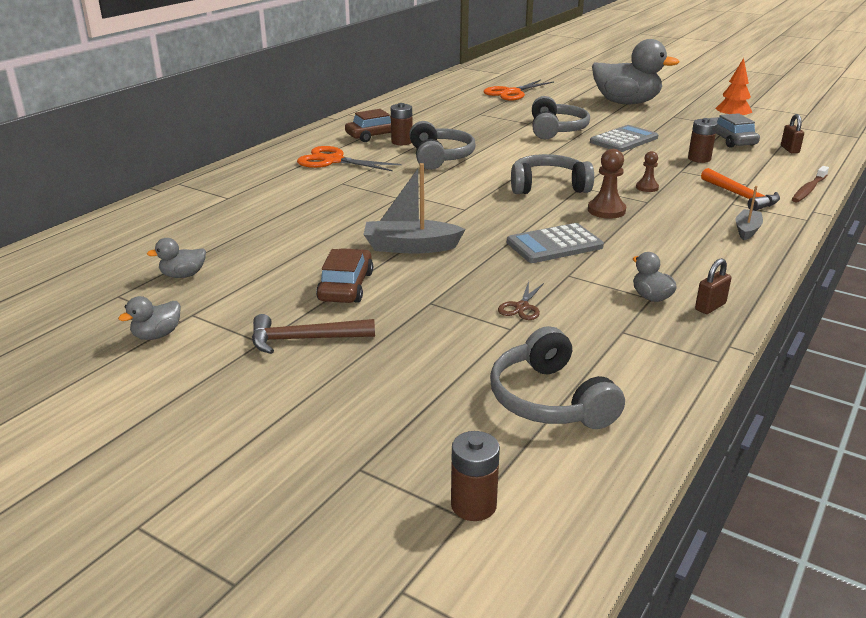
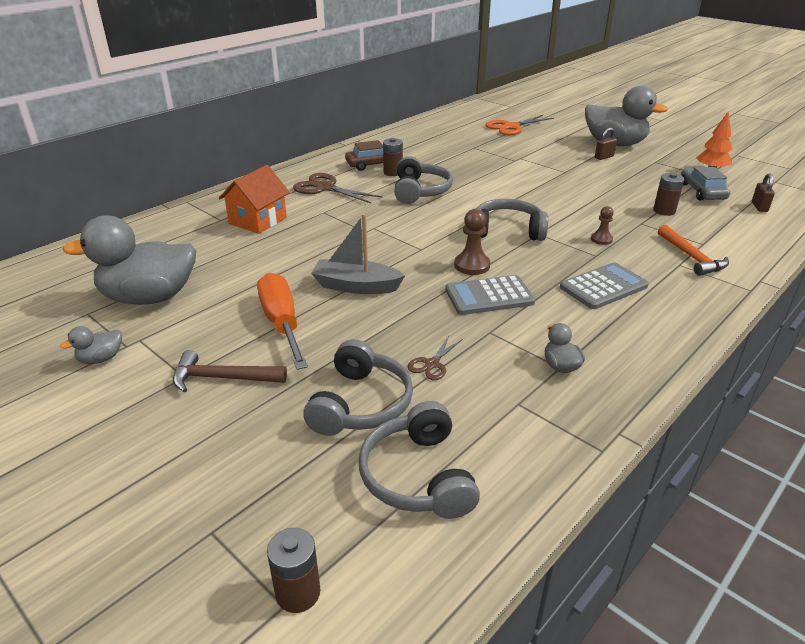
camera: 10 degrees right, 5 degrees up
(183, 275) = (149, 297): grey duck -> grey duck, size x2.40
(271, 196) = (258, 221): none -> orange house
(333, 161) = (325, 188): orange scissors -> brown scissors
(346, 286) = (282, 324): brown car -> orange screwdriver
(556, 130) = (538, 169): grey headphones -> grey headphones (361, 404)
(606, 210) = (553, 262): brown pawn -> brown pawn (472, 265)
(623, 140) = (598, 185): grey calculator -> grey calculator (603, 287)
(710, 307) = (616, 384): brown padlock -> brown padlock (604, 157)
(747, 230) = (684, 297): grey boat -> none
(808, 189) = (763, 255): brown toothbrush -> none

